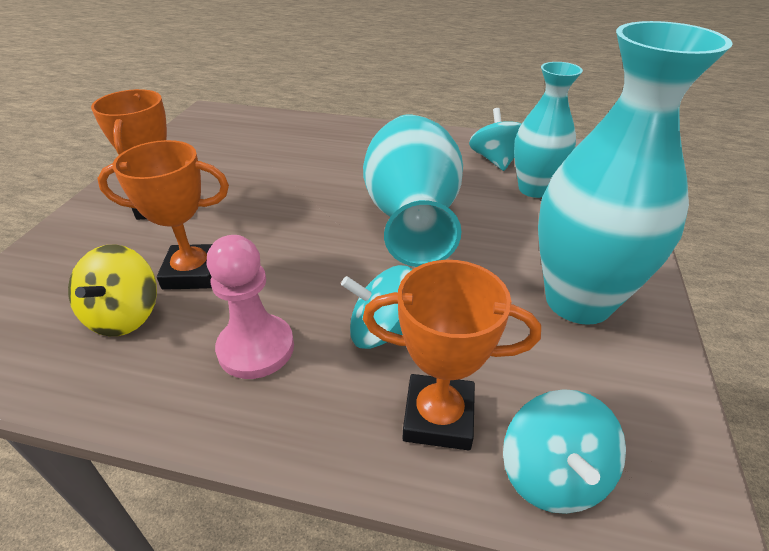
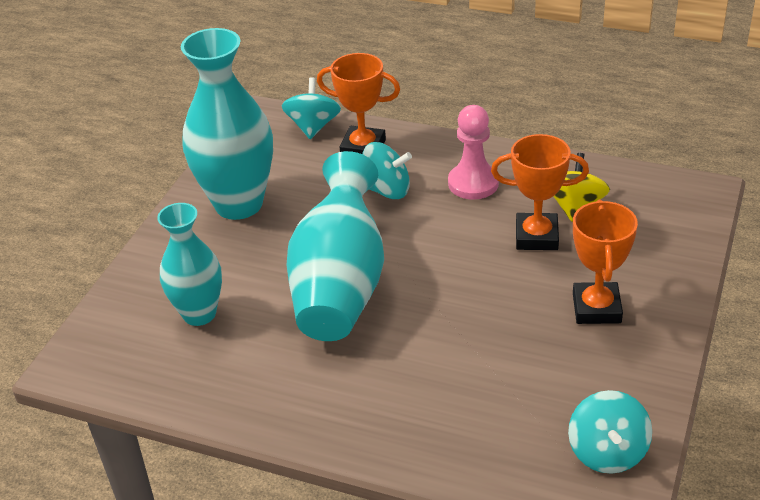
camera: 170 degrees left, 0 degrees up
(496, 160) = (214, 362): turquoise spinning top -> turquoise spinning top (607, 452)

